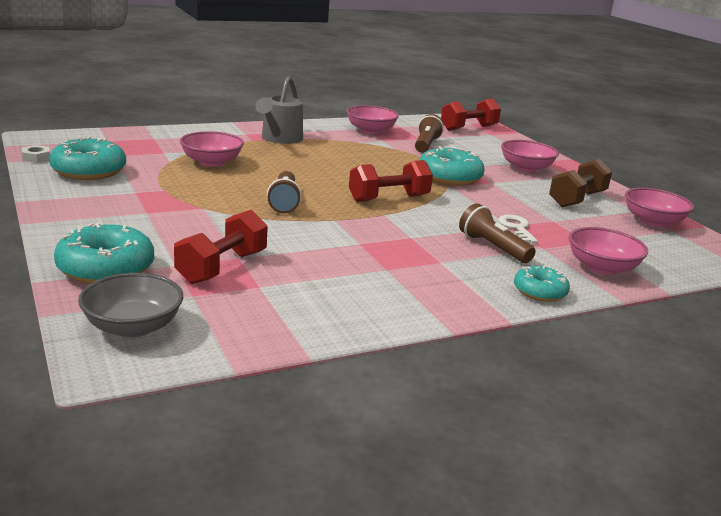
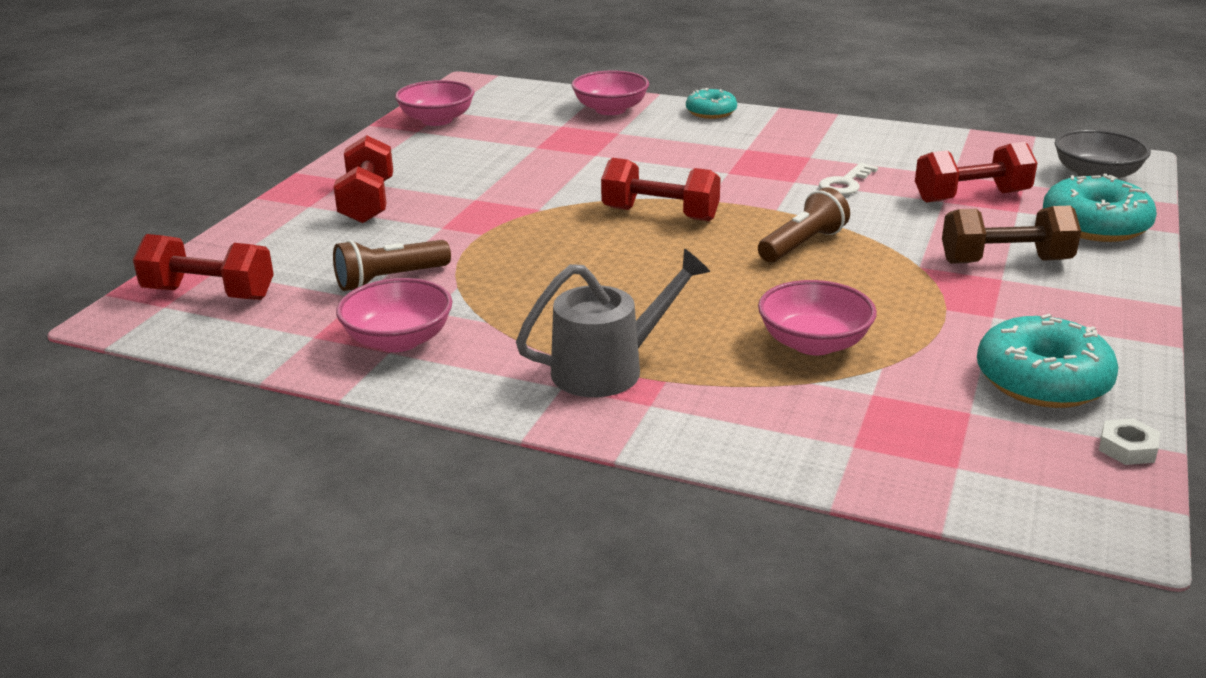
camera: 130 degrees left, 5 degrees up
(449, 177) = (510, 219): turquoise donut -> none
(493, 247) = (667, 144): brown flashlight -> none
(517, 228) = (596, 151): white key -> white key (845, 183)
(526, 168) = (367, 202): pink bowl -> red dumbbell
(577, 199) = (439, 155): brown dumbbell -> brown dumbbell (1005, 261)

